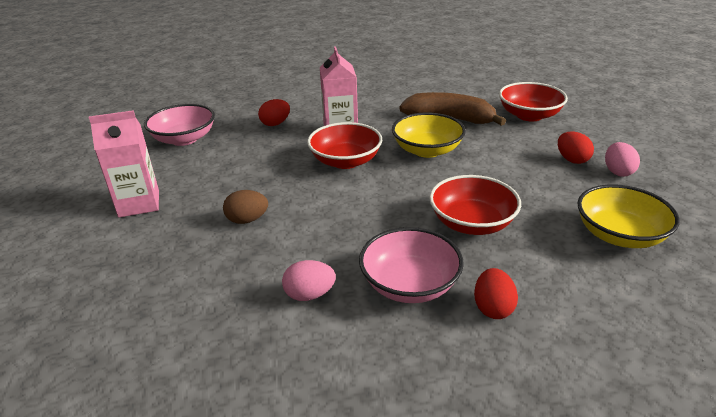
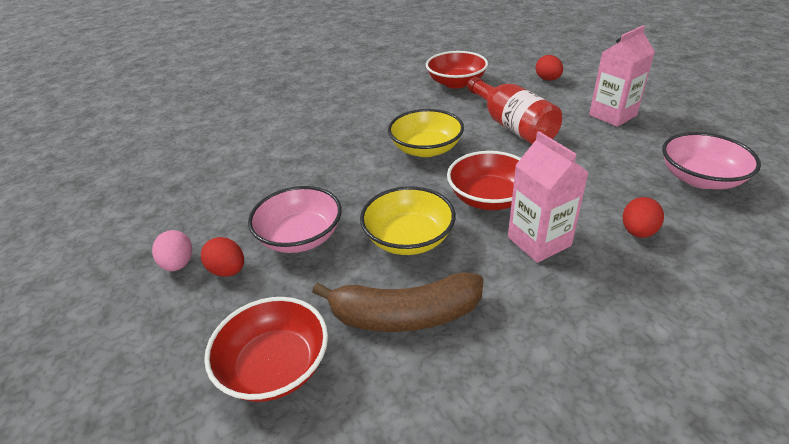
camera: 160 degrees right, 5 degrees up
(247, 220) = (512, 126): brown egg -> red bottle
(309, 294) = (423, 102): pink egg -> none
(409, 284) = (366, 120): pink bowl -> pink bowl (300, 237)
(472, 223) = (334, 167): red bowl -> red bowl (456, 83)
(493, 308) = (311, 121): red egg -> red egg (547, 79)
(619, 235) = (211, 187): yellow bowl -> yellow bowl (426, 149)

